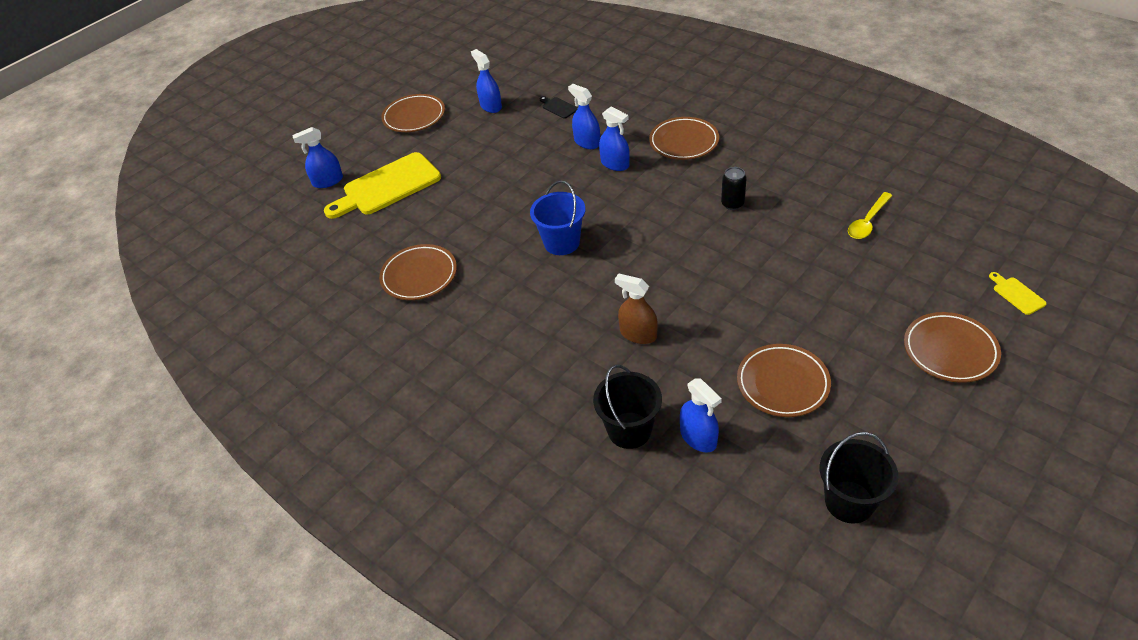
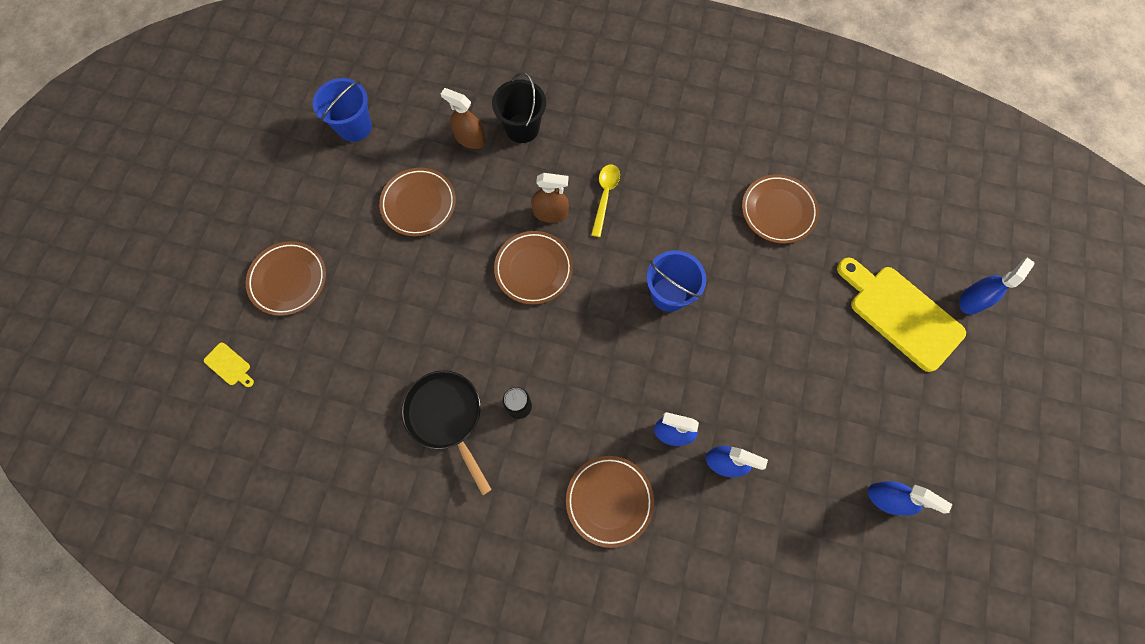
camera: 150 degrees right, 25 degrees up
(387, 186) = (901, 314): yellow cutting board -> yellow cutting board turned 75 degrees counterclockwise
(414, 117) = (967, 444): brown plate -> brown plate (533, 269)
(558, 107) = (797, 524): black cutting board -> none
(698, 437) = (470, 139): blue spray bottle -> brown spray bottle
(799, 211) = (446, 417): none -> black pan
(849, 502) = (354, 127): black bucket -> blue bucket
(867, 222) = (374, 423): yellow spoon -> yellow spoon (605, 196)

